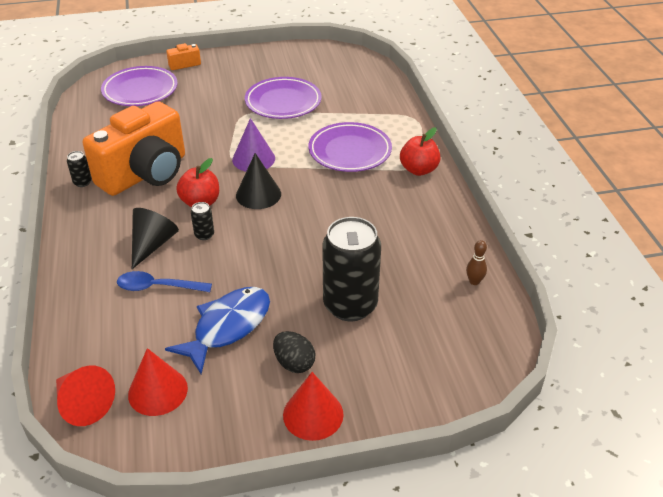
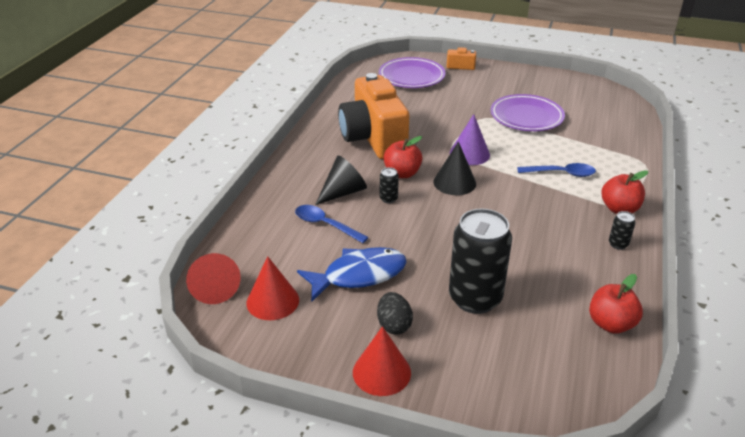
camera: 30 degrees right, 5 degrees down
(82, 182) = (322, 131): black can -> black can (618, 244)
(145, 174) = (373, 139): orange camera -> orange camera turned 90 degrees clockwise
(350, 151) = (561, 173): purple plate -> blue spoon
(474, 281) = (610, 324): brown bowling pin -> red apple

